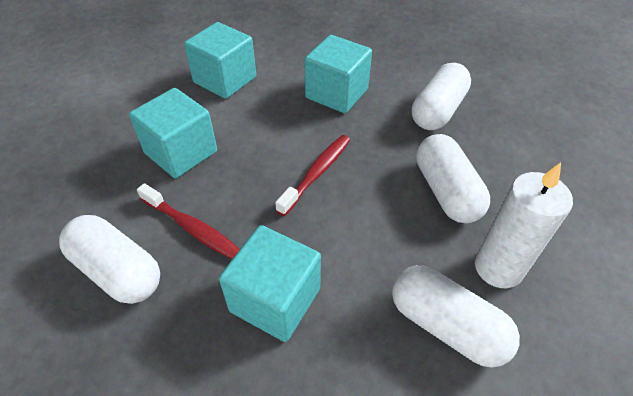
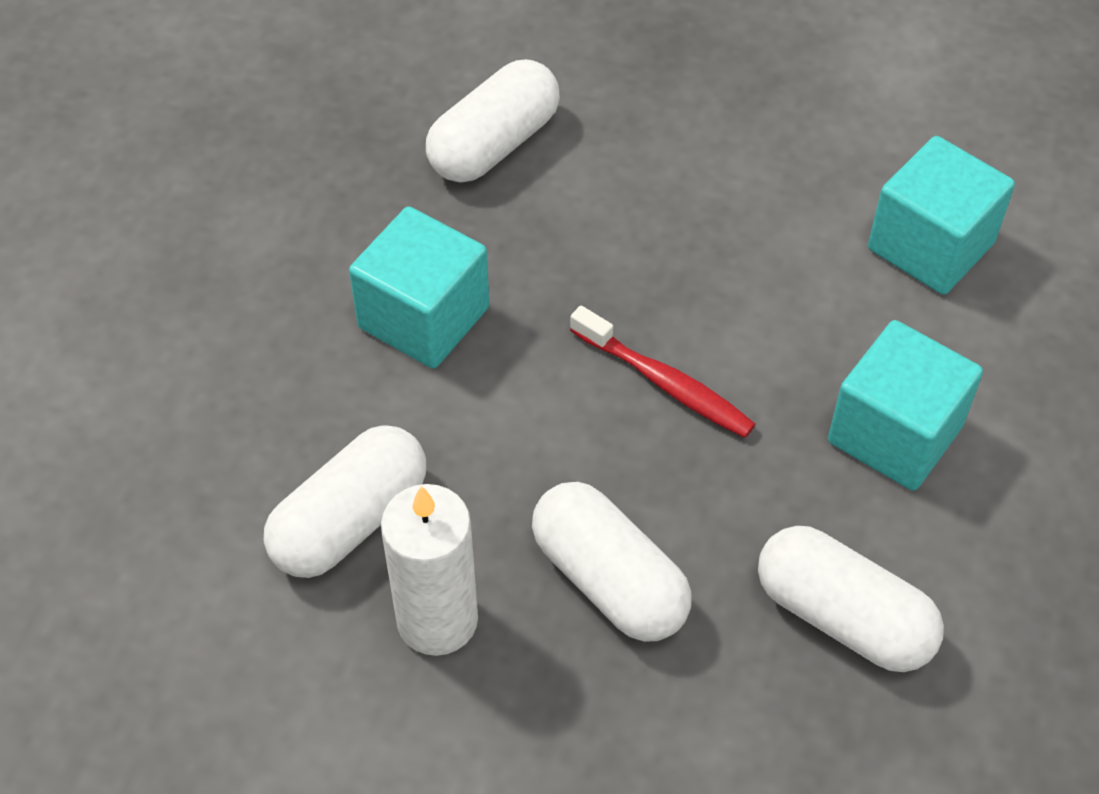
camera: 95 degrees right, 5 degrees up
(181, 152) = (723, 193): turquoise cube -> none
(192, 228) = (559, 219): red toothbrush -> none
(446, 191) = (609, 580): white capsule -> white capsule turned 60 degrees clockwise

